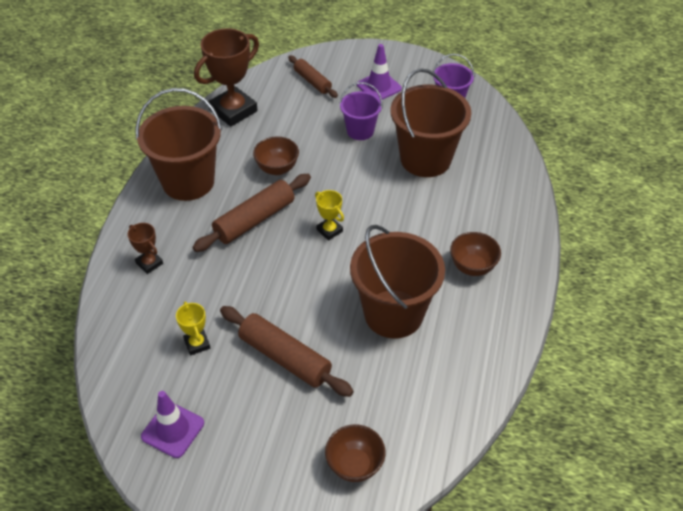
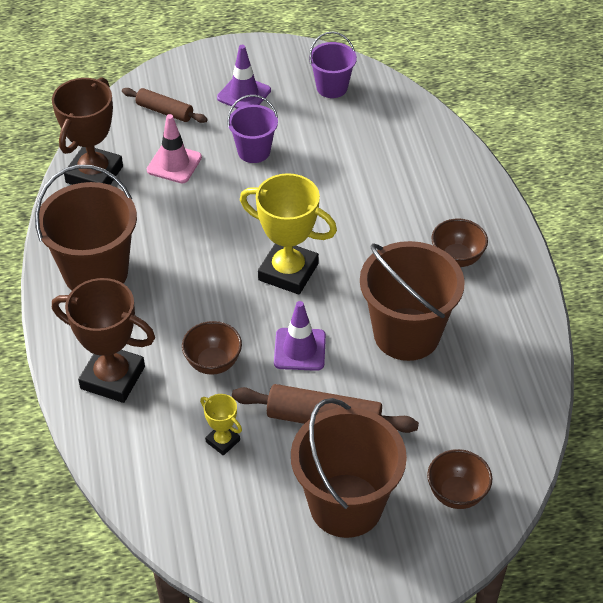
camera: 25 degrees left, 0 degrees up
(149, 263) = (112, 377): brown trophy -> brown trophy, size x2.05
(173, 430) = (254, 535): purple traffic cone -> purple traffic cone (299, 349)
(254, 220) = (199, 289): brown rolling pin -> none
(277, 169) = (188, 224): brown bowl -> brown bowl (213, 363)
(295, 121) = (174, 164): none -> pink traffic cone
(329, 230) = (288, 272): yellow trophy -> yellow trophy, size x2.05
(425, 159) = (343, 160): brown bucket -> brown bucket (346, 505)

